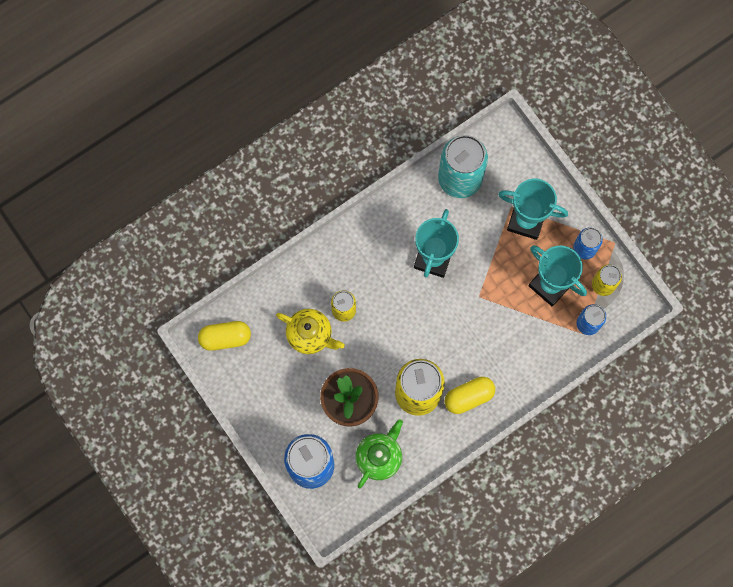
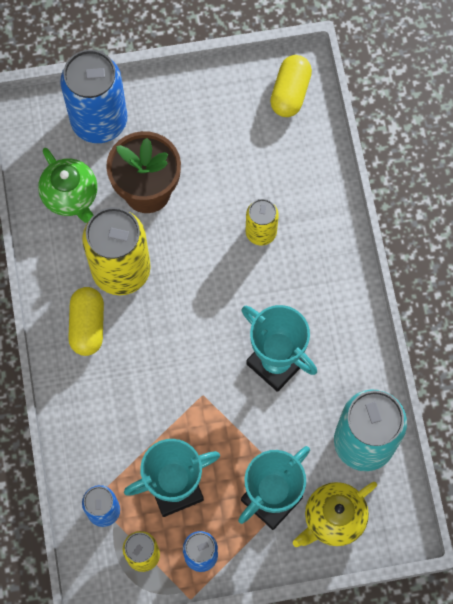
camera: 115 degrees right, 5 degrees down
(310, 335) = (249, 183): yellow teapot -> yellow teapot (333, 518)

